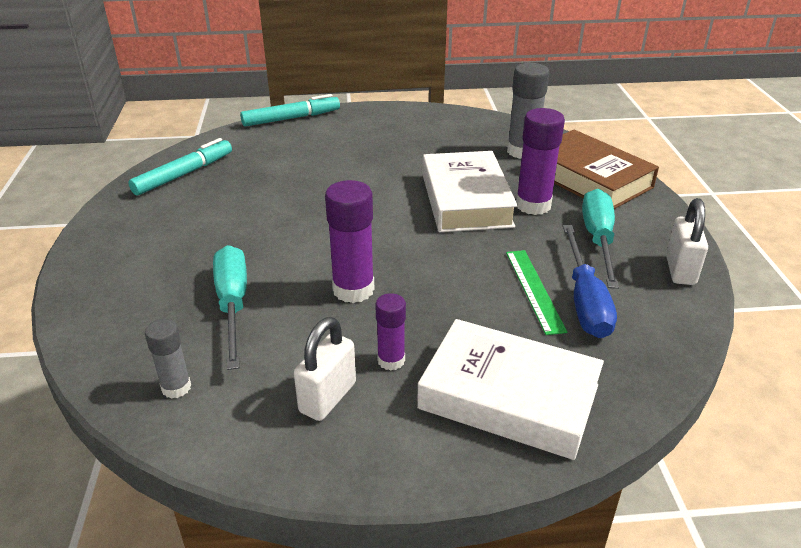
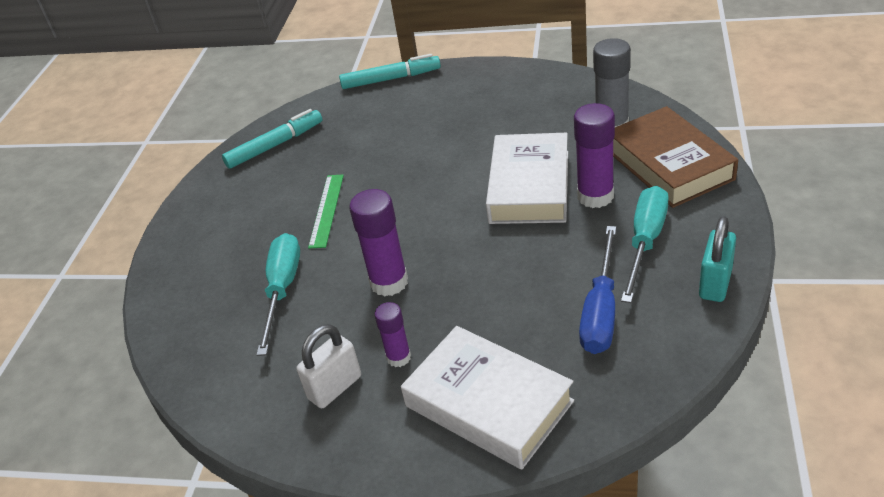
camera: 20 degrees right, 5 degrees up
(176, 388) = (219, 366): grey glue stick -> none
(534, 290) = (556, 295): green ruler -> green ruler (326, 210)
(680, 270) = (715, 283): white padlock -> turquoise padlock

